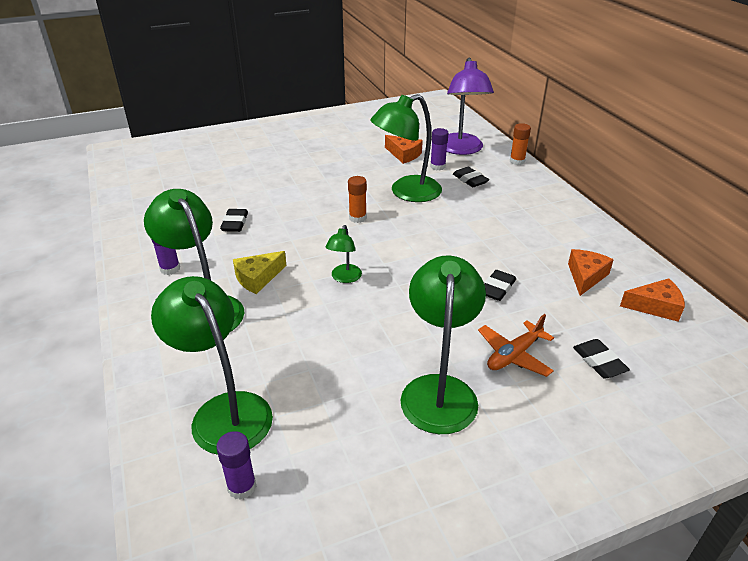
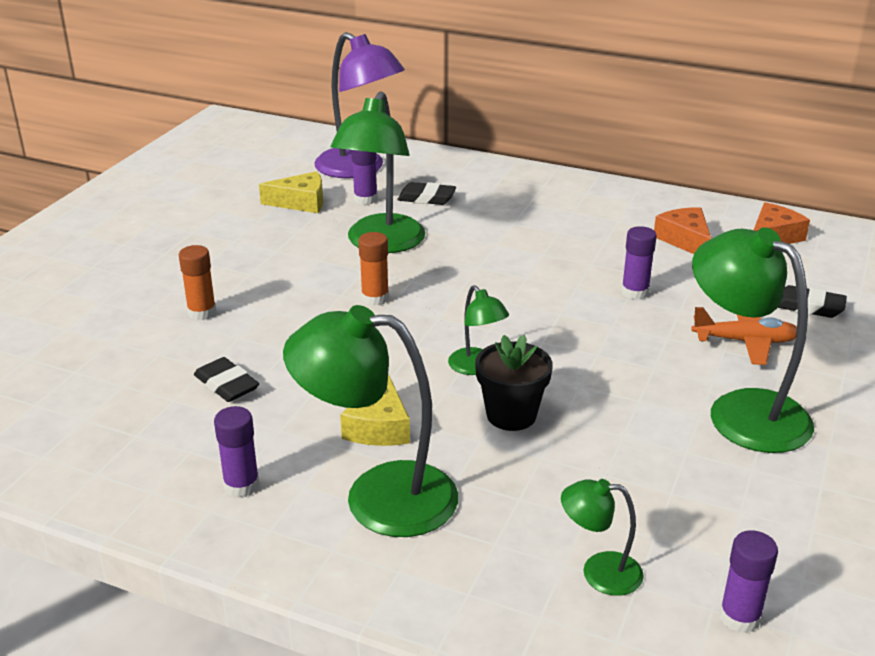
camera: 45 degrees left, 5 degrees down
(224, 411) = (599, 572): green lamp -> green lamp, size x0.50
(319, 311) = (511, 415): none -> black flower pot
(404, 154) = (301, 202): orange cheese -> yellow cheese
(497, 288) = (635, 292): black eraser -> purple glue stick
(514, 355) = (745, 342): orange plane -> orange plane turned 90 degrees counterclockwise
(517, 161) = (441, 157): orange glue stick -> orange glue stick (202, 312)

